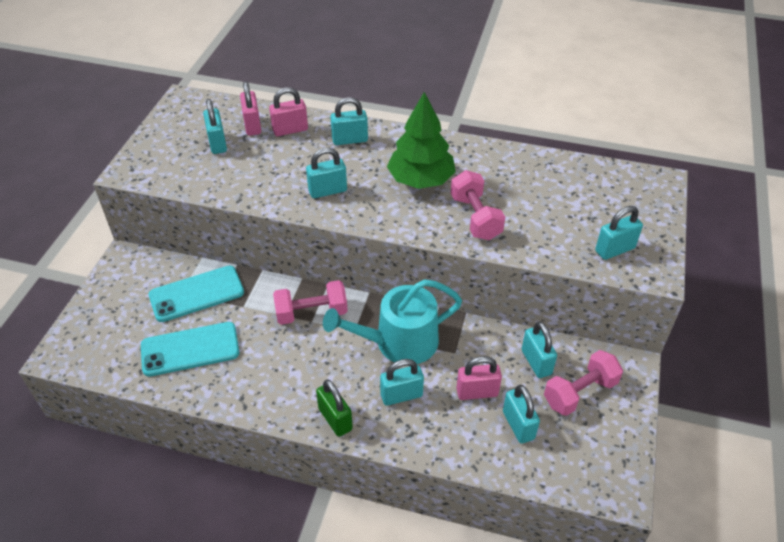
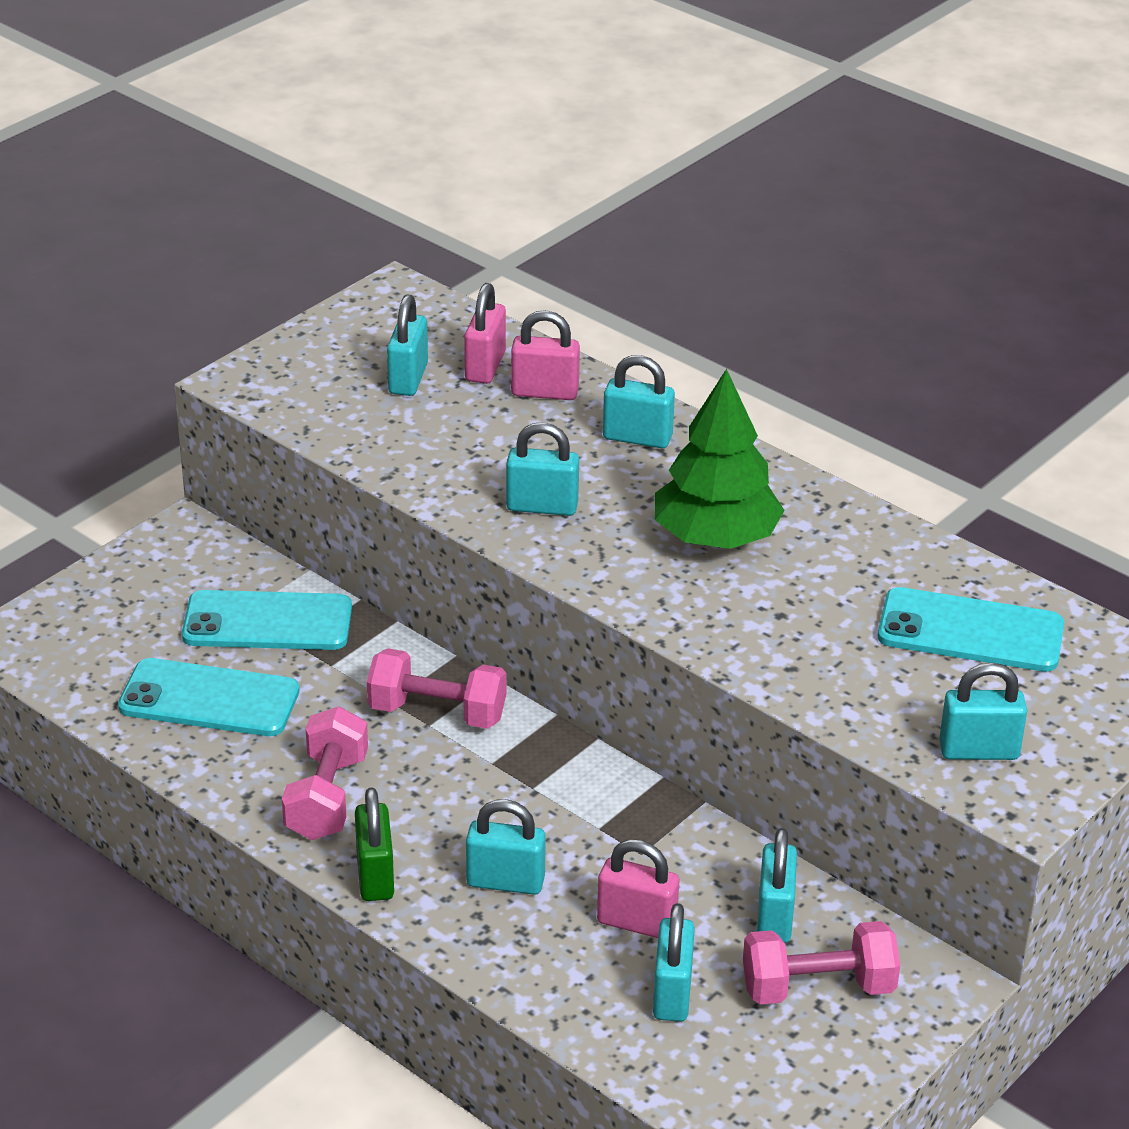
camera: 25 degrees right, 10 degrees down
(399, 342) = (555, 805): turquoise watering can -> none
(475, 217) = (767, 624): pink dumbbell -> pink dumbbell (327, 797)
(566, 189) = (970, 631): none -> turquoise phone

